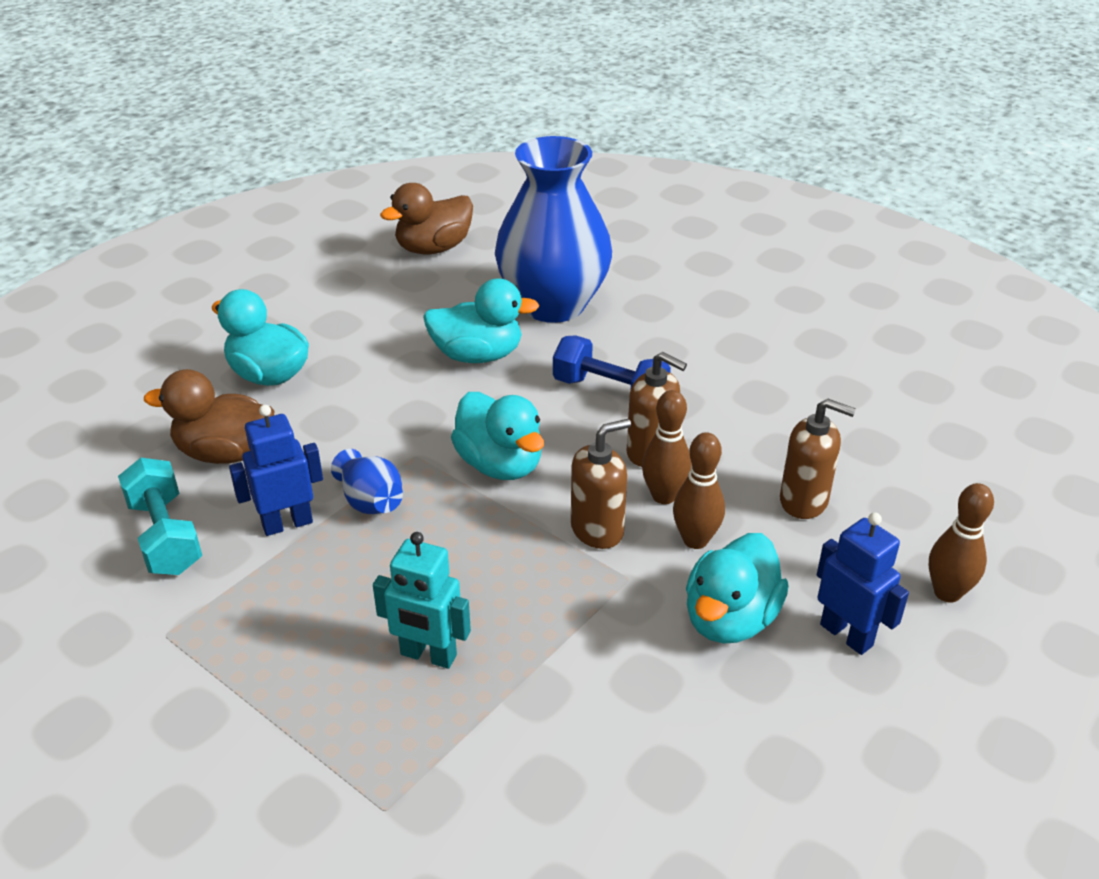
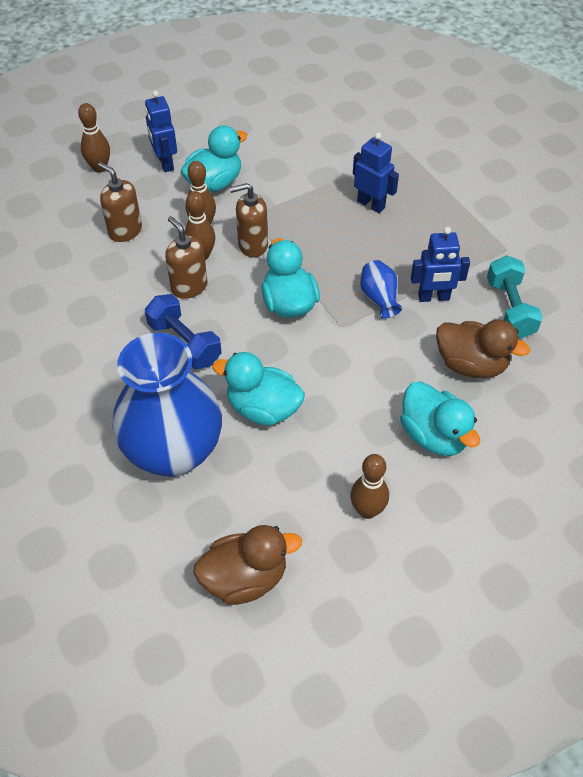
camera: 160 degrees left, 15 degrees up
(332, 307) = (367, 510): none -> brown bowling pin
(428, 655) = (371, 204): turquoise robot -> blue robot

